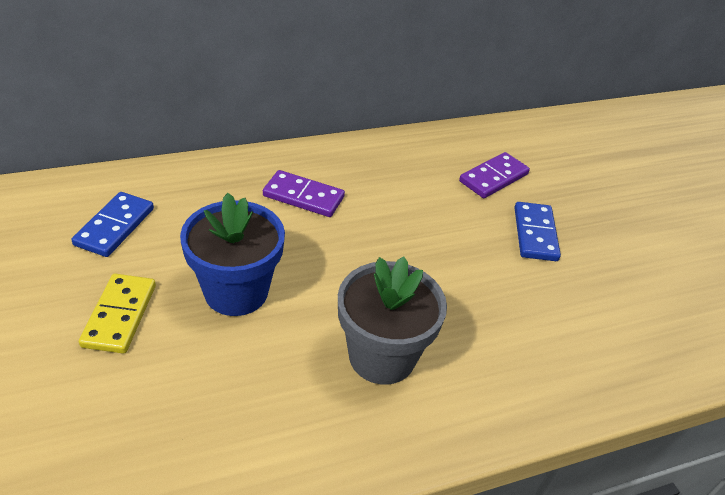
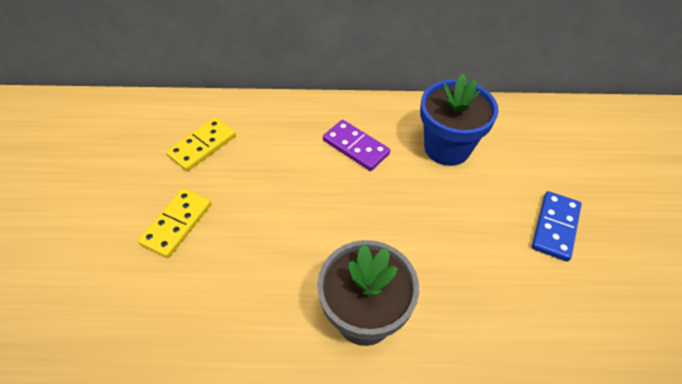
camera: 25 degrees right, 10 degrees up
(115, 227) = (202, 146): blue domino -> yellow domino
(236, 292) = (269, 224): blue flower pot -> blue flower pot (447, 148)
(493, 178) = (535, 160): purple domino -> none

